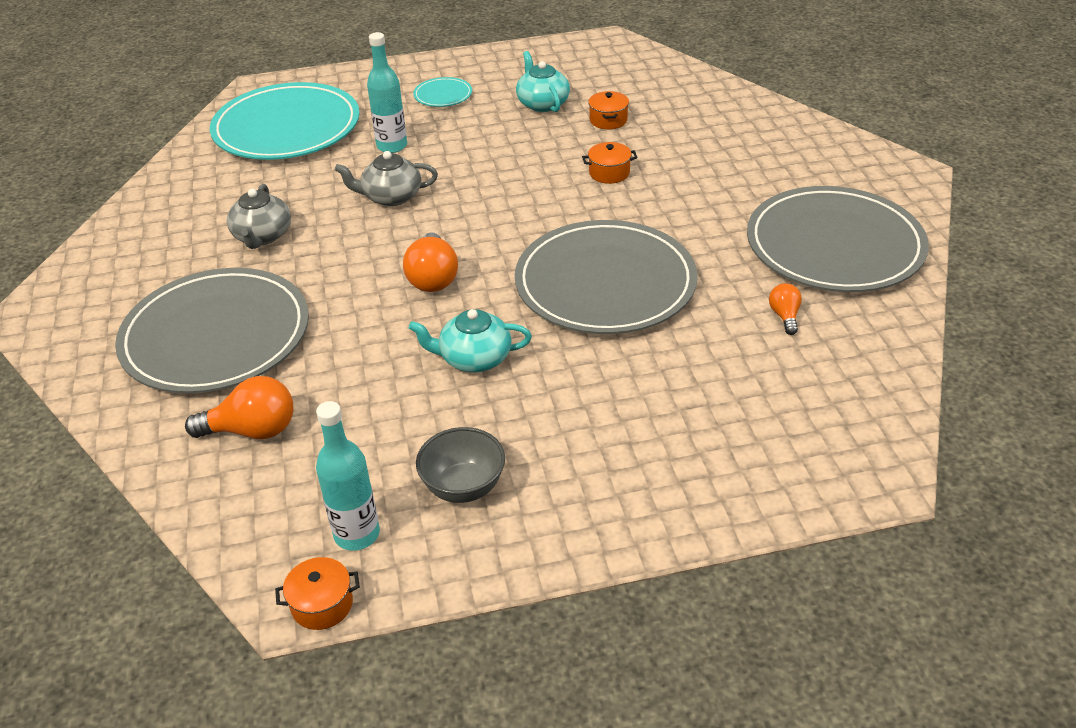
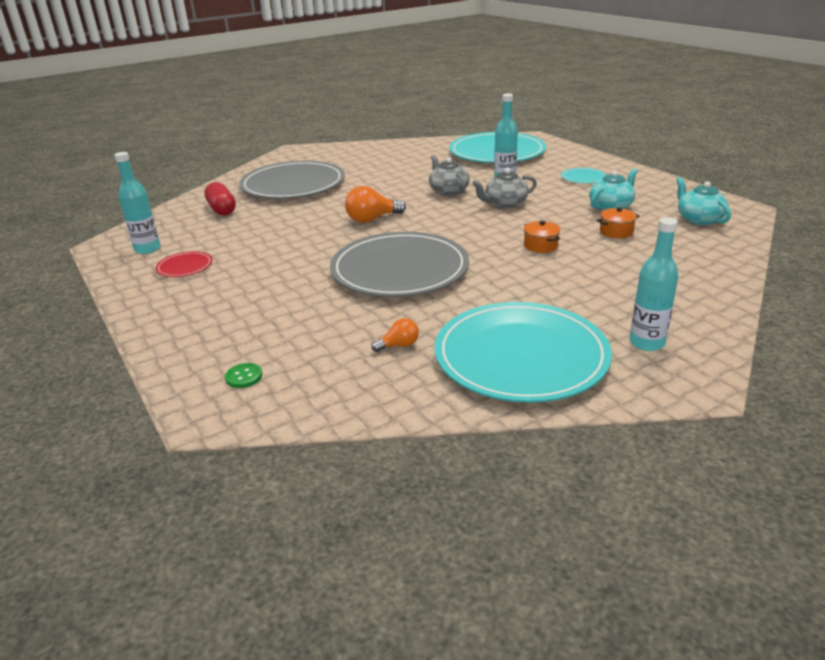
camera: 70 degrees right, 10 degrees down
(253, 430) = (222, 209): orange light bulb -> red capsule
(262, 236) = (384, 173): grey teapot -> grey teapot (505, 204)
(322, 604) = (99, 252): orange pot -> none
(463, 487) = (185, 267): grey bowl -> red plate
(474, 358) = (299, 246): turquoise teapot -> turquoise teapot (698, 219)
(807, 443) = (244, 377): none -> green button
(834, 245) = (521, 356): grey plate -> turquoise plate
(837, 173) = (646, 343): none -> turquoise bottle

